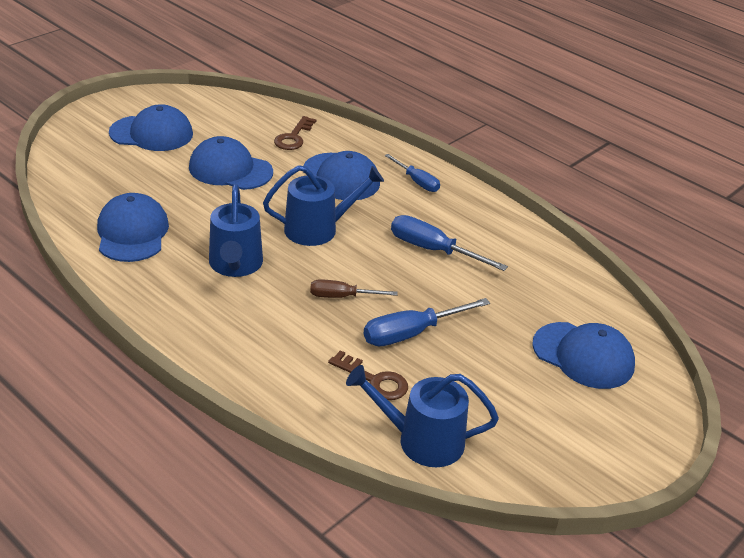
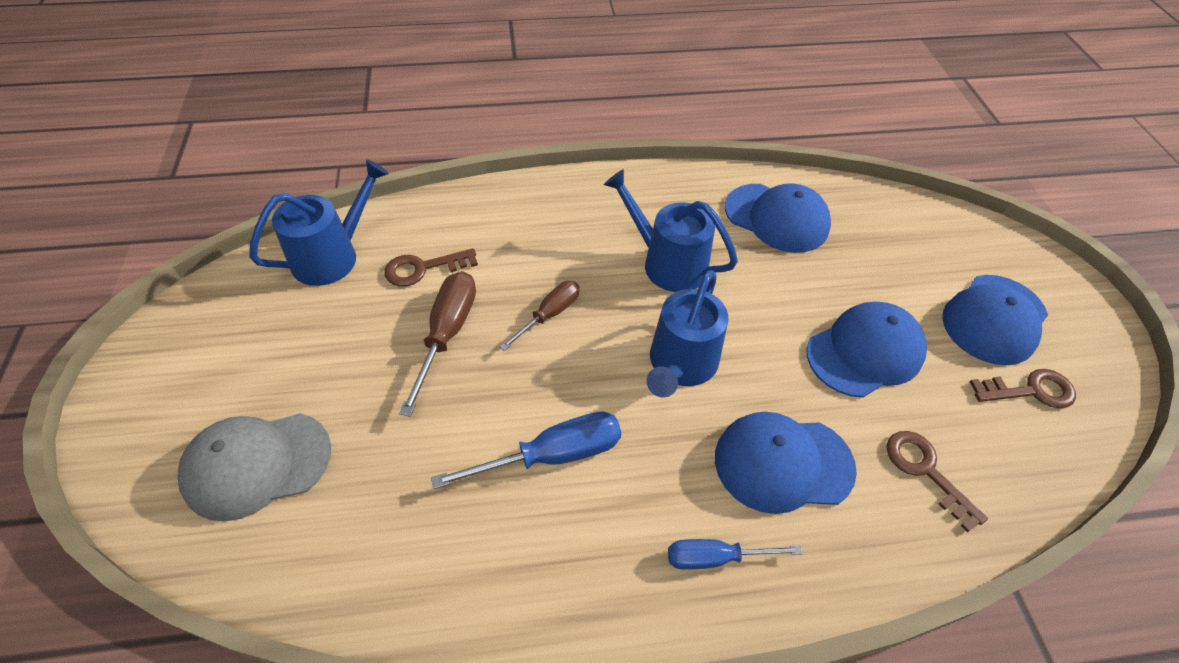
camera: 130 degrees right, 15 degrees up
(200, 116) = (1030, 391): none -> brown key
(411, 333) = (447, 334): blue screwdriver -> brown screwdriver
(583, 355) = (257, 464): blue cap -> grey cap

